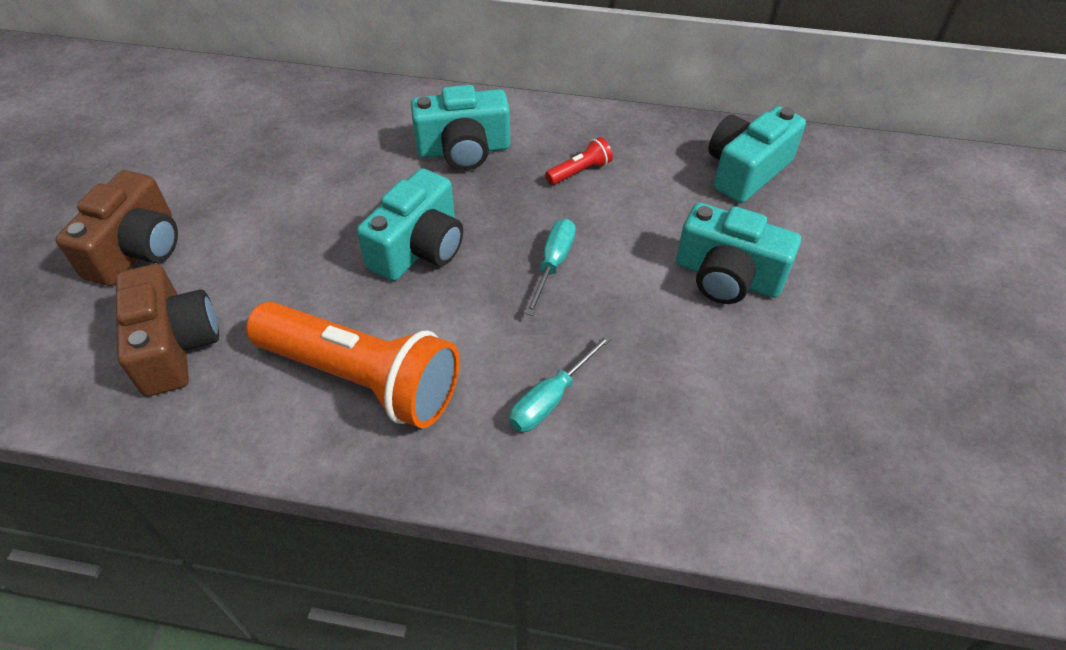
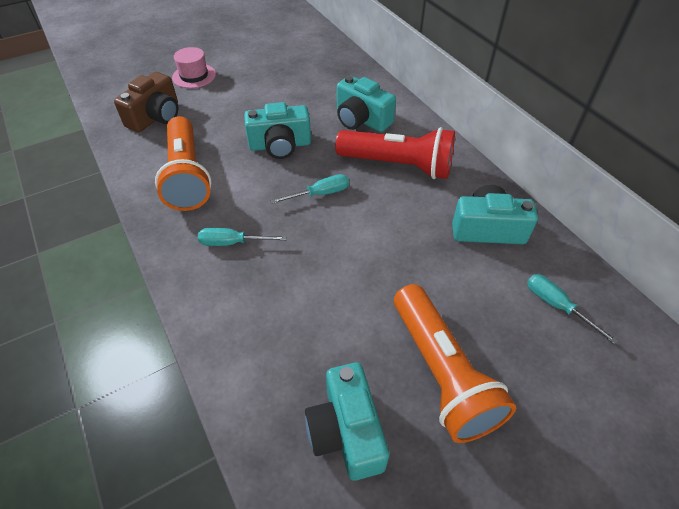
camera: 50 degrees right, 0 degrees up
(137, 250) = (194, 76): brown camera -> pink hat
(580, 171) = (398, 165): red flashlight -> red flashlight, size x2.48
(727, 277) = (388, 265): turquoise camera -> turquoise camera (346, 431)
(885, 194) = (557, 306): none -> turquoise screwdriver
(905, 327) = (441, 373): none -> orange flashlight

